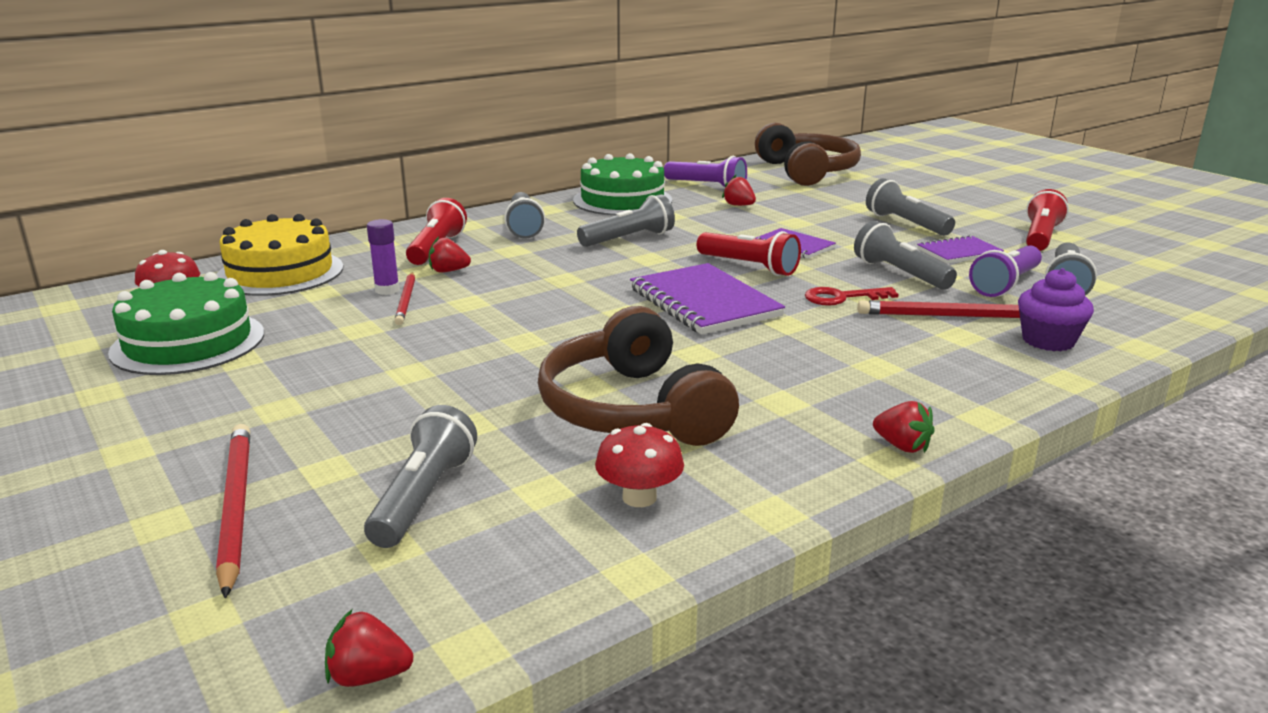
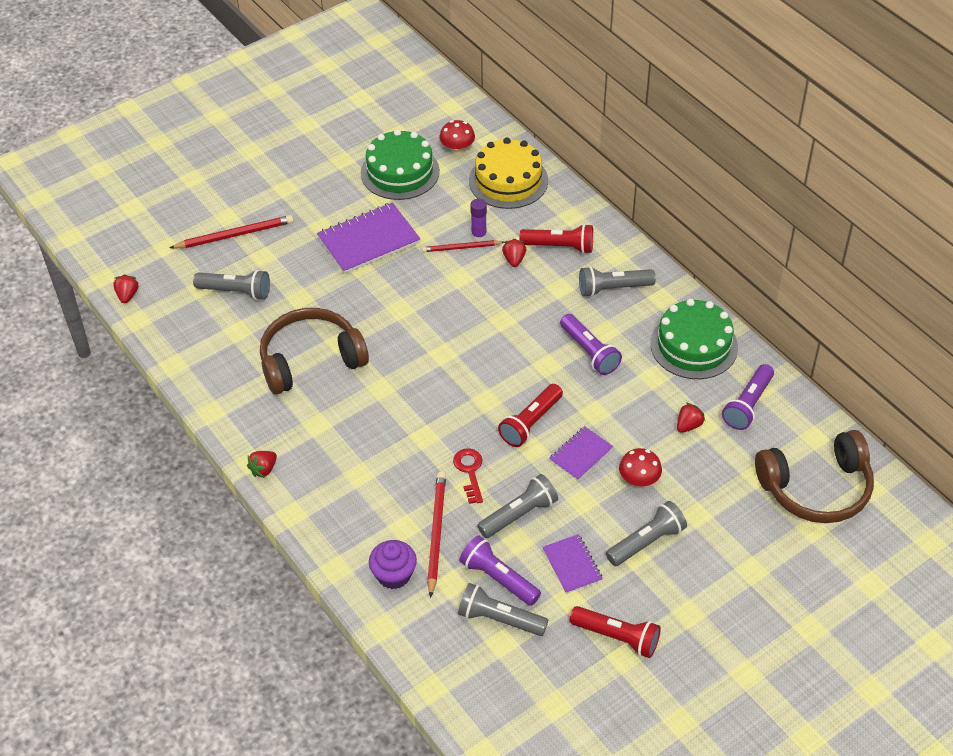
camera: 90 degrees right, 25 degrees up
(628, 239) = (589, 352): grey flashlight -> purple flashlight
(639, 497) = (228, 364): red mushroom -> red mushroom (639, 480)
(704, 302) = (460, 394): purple notebook -> purple notebook (368, 240)

